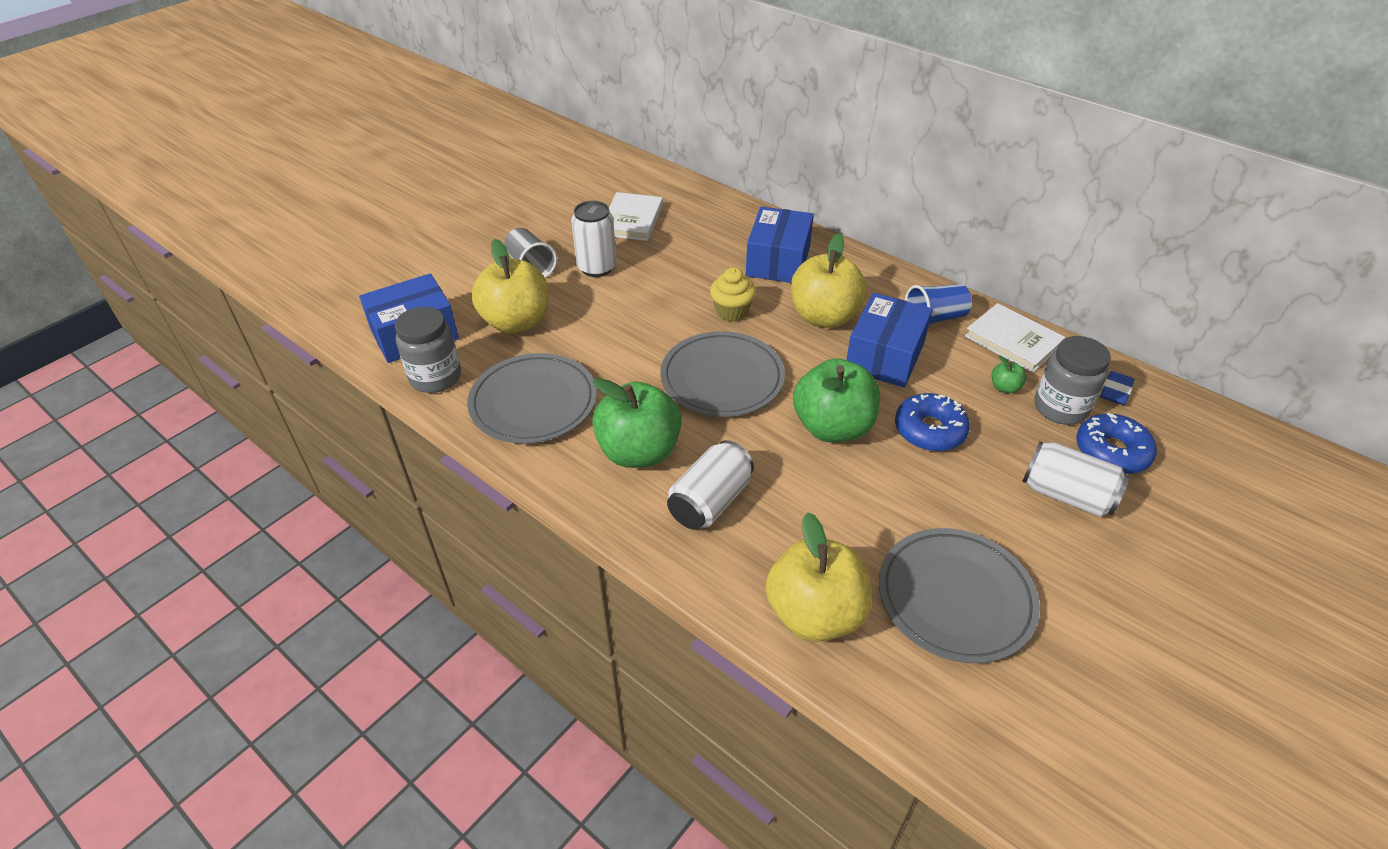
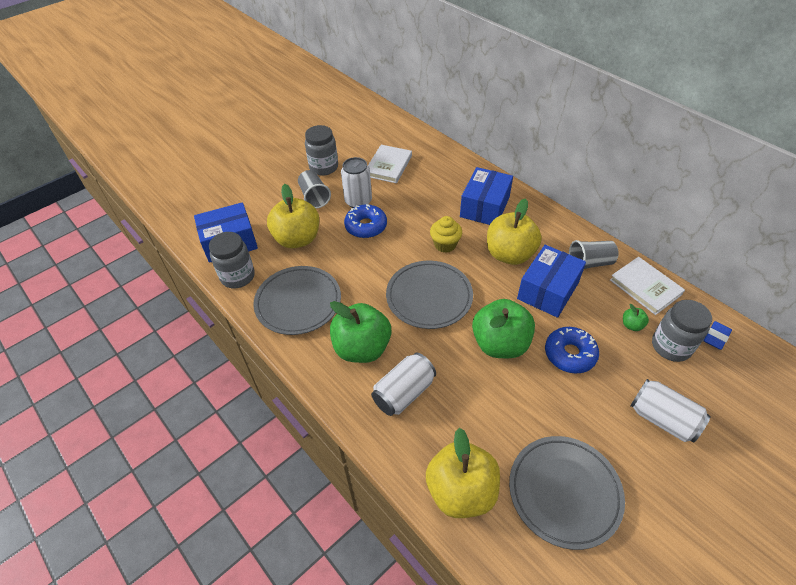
camera: 10 degrees right, 5 degrees up
(537, 228) = (324, 167): none -> grey jar
(934, 318) = (590, 263): blue cup -> grey cup
(1111, 452) = (703, 387): blue donut -> blue donut (366, 226)

